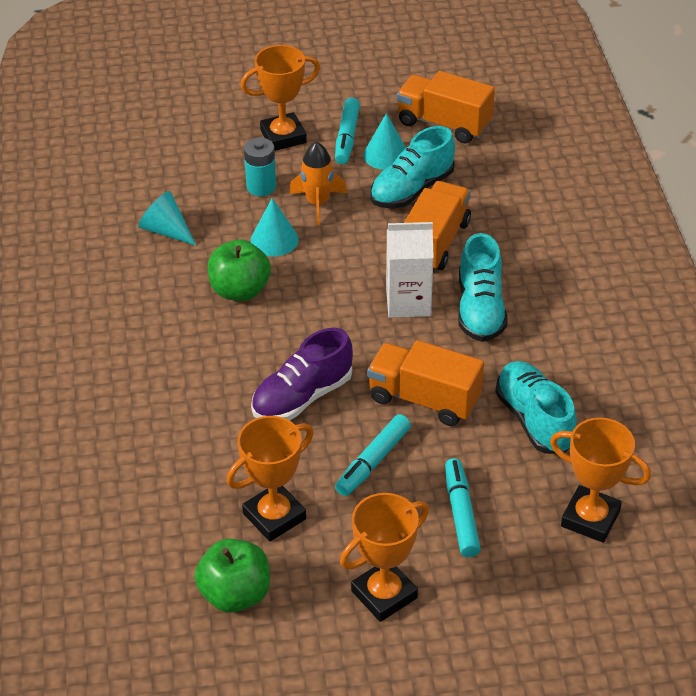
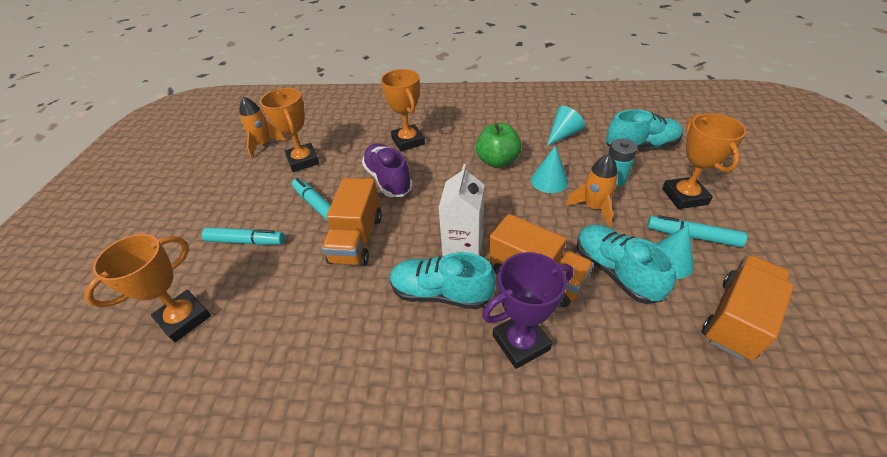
camera: 105 degrees right, 0 degrees up
(235, 594) = (264, 144): green apple -> orange rocket
(384, 594) = (217, 197): orange trophy -> orange trophy (408, 141)
(424, 399) = (357, 239): orange truck -> orange truck turned 150 degrees clockwise
(516, 248) = (521, 342): none -> purple trophy
(534, 420) = (300, 304): turquoise shoe -> turquoise shoe (641, 146)

